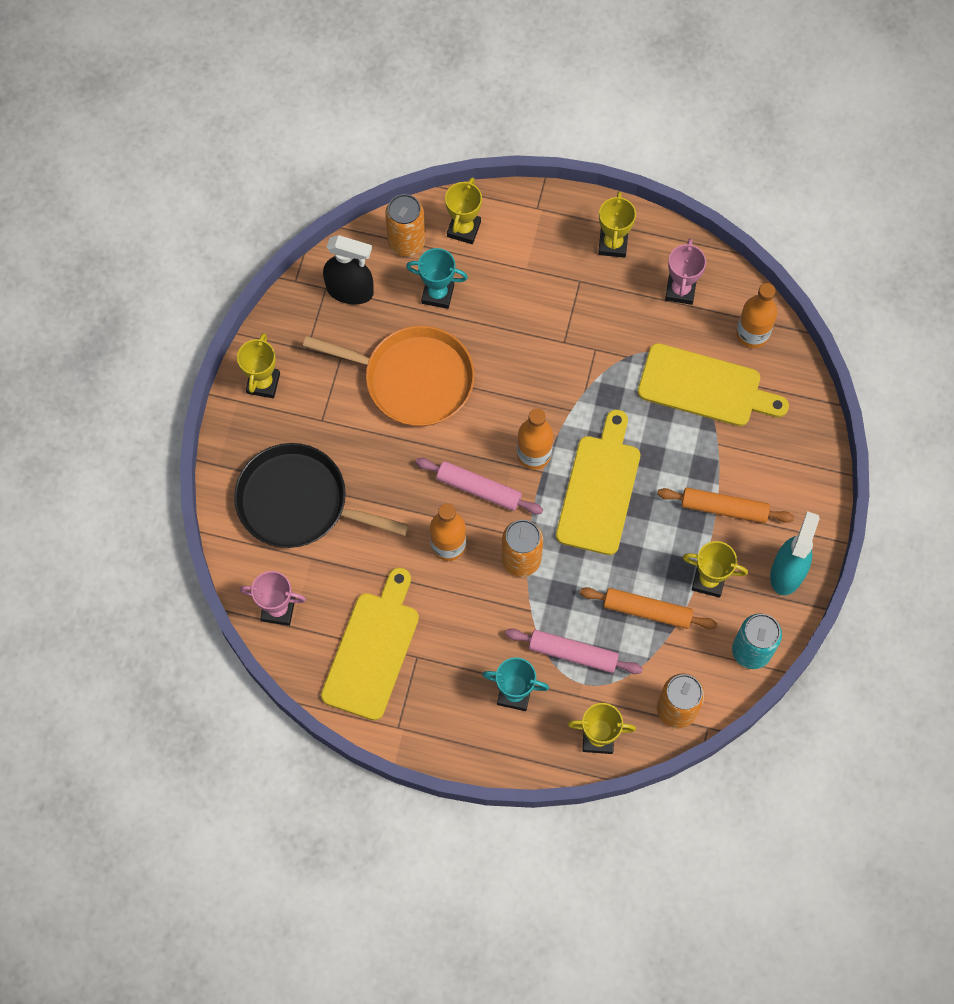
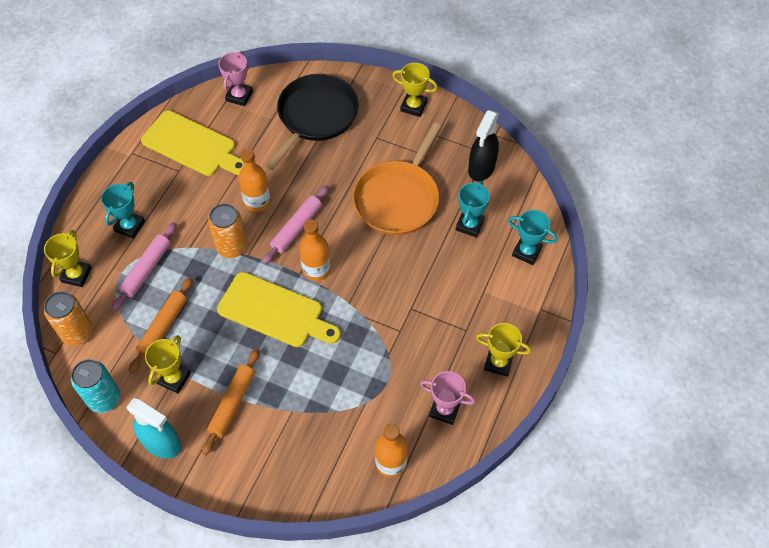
camera: 100 degrees right, 10 degrees down
(406, 242) = (519, 210): orange can -> none
(463, 229) = (526, 252): yellow trophy -> turquoise trophy
(705, 387) = (347, 411): yellow cutting board -> none

